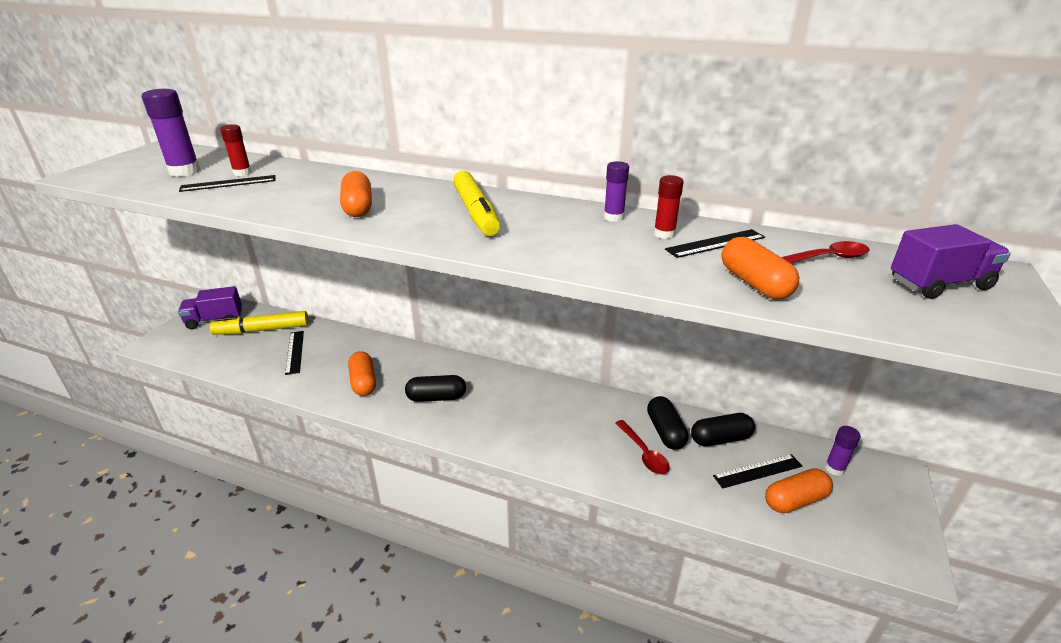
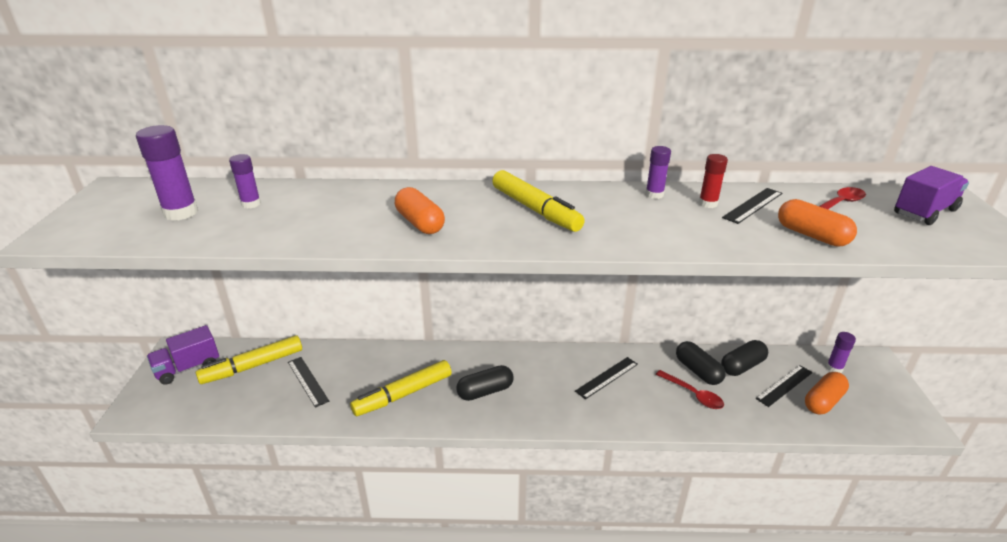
camera: 20 degrees left, 0 degrees up
(228, 183) = (250, 219): black ruler -> black ruler (607, 377)
(242, 173) = (251, 204): red glue stick -> purple glue stick
(363, 382) = (403, 394): orange capsule -> yellow marker

